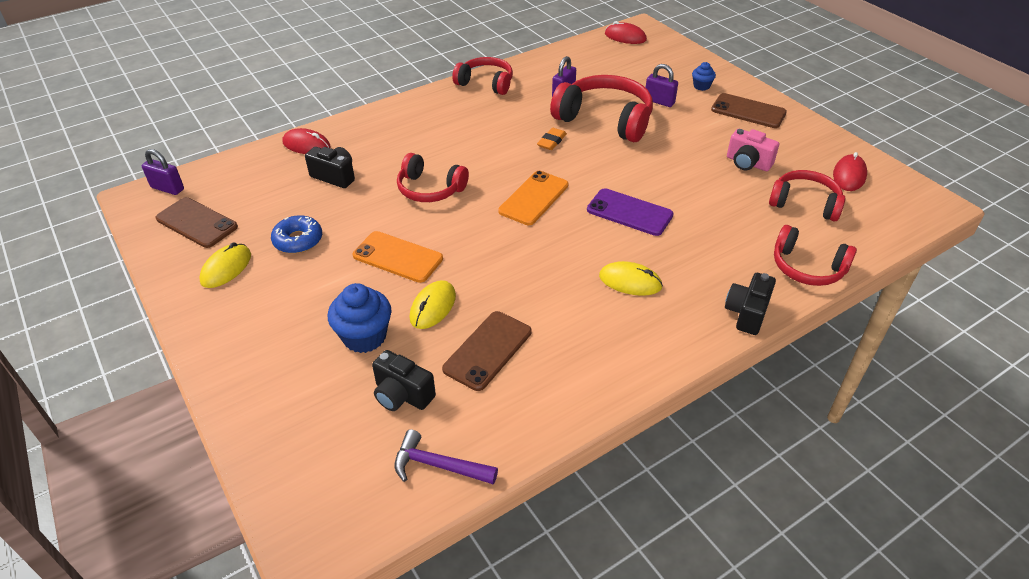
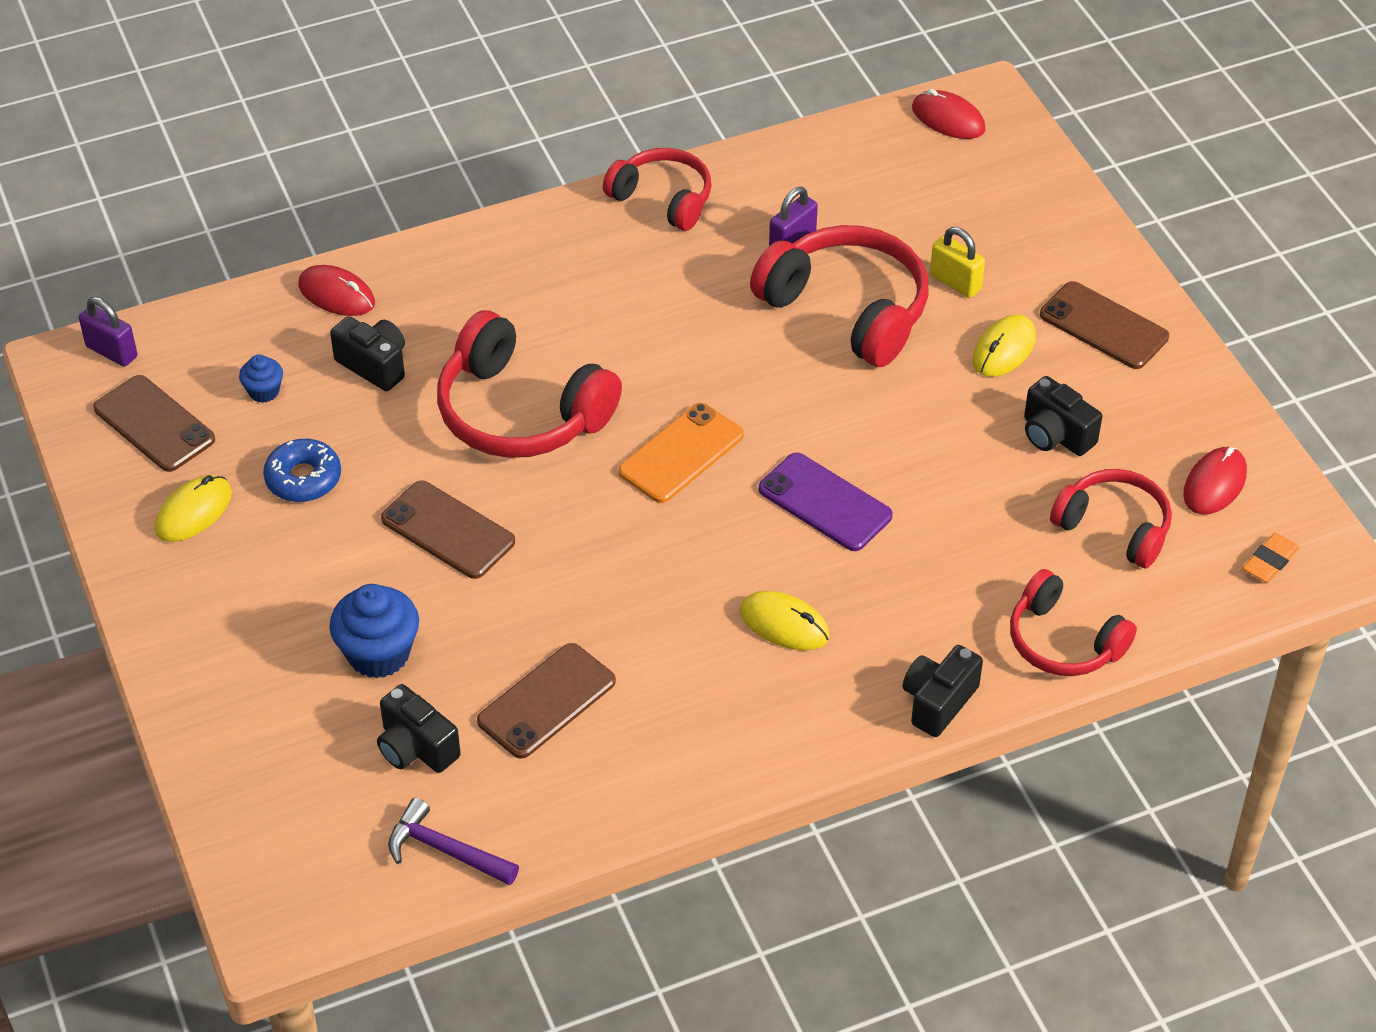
camera: 10 degrees right, 5 degrees up
(397, 257) = (448, 530): orange phone -> brown phone
(430, 189) = (521, 412): red headphones -> red headphones, size x1.57
(433, 307) = (483, 621): yellow mouse -> yellow mouse (1003, 349)
(551, 141) = (742, 344): orange eraser -> orange eraser (1270, 561)
(659, 101) = (955, 282): purple padlock -> yellow padlock
(701, 86) = (1044, 258): blue cupcake -> blue cupcake (264, 391)
(748, 163) = (1055, 435): pink camera -> black camera

